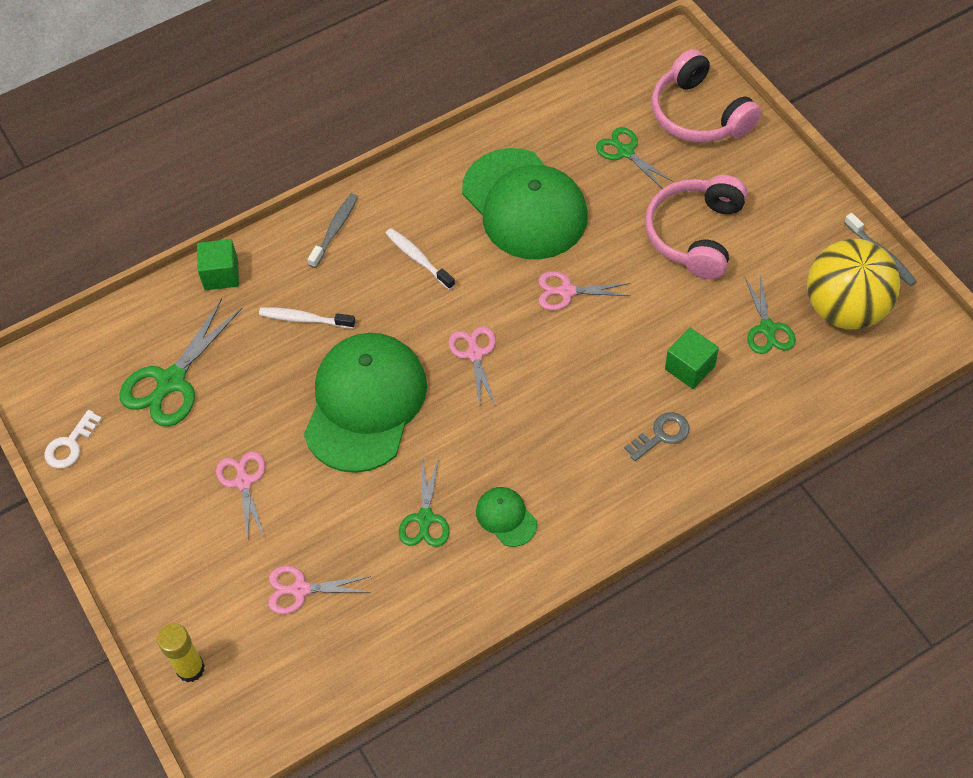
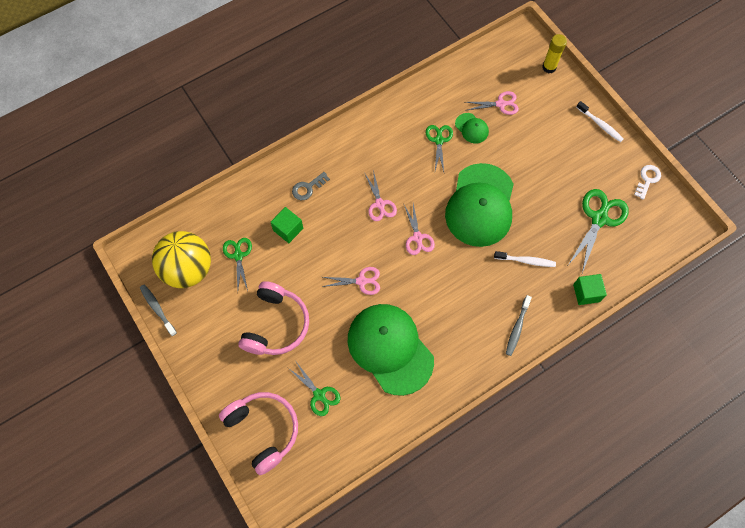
camera: 175 degrees right, 10 degrees up
(243, 481) = (542, 159): pink scissors -> pink scissors (380, 204)
(418, 258) = (459, 305): white toothbrush -> white toothbrush (600, 125)
(506, 517) = (395, 141): green cap -> green cap (471, 128)

